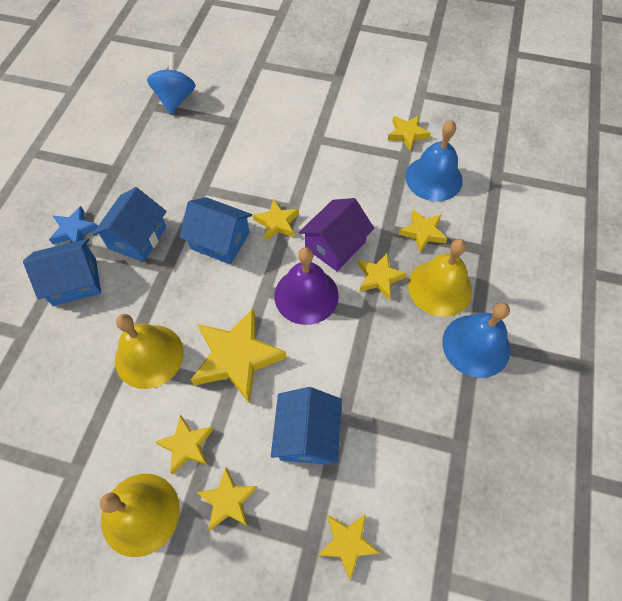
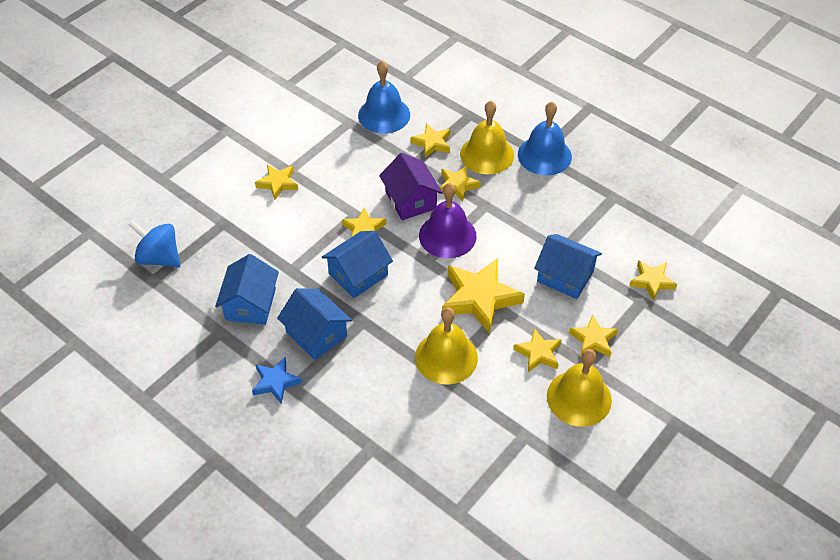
camera: 65 degrees left, 10 degrees down
(74, 282) = (337, 395): blue house -> blue house (250, 304)
(407, 134) = (327, 111): yellow star -> yellow star (278, 183)

